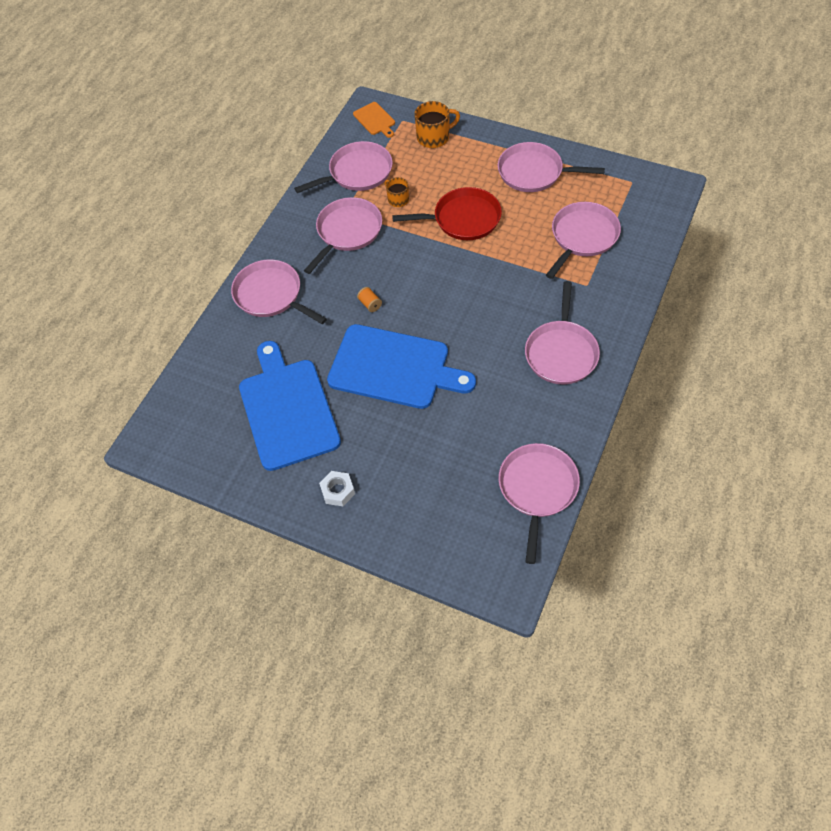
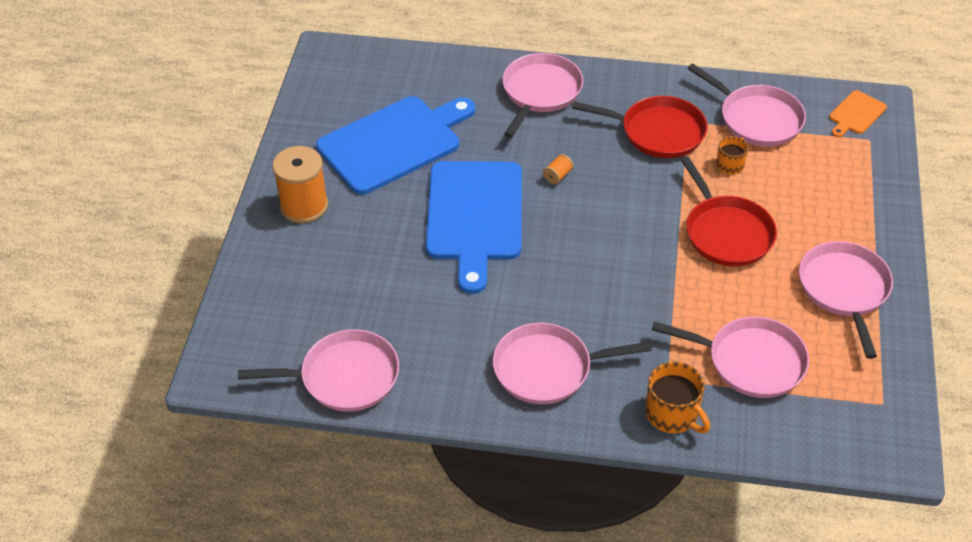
camera: 70 degrees right, 10 degrees down
(338, 491) = (304, 206): white nut -> orange spool
(347, 232) = (658, 132): pink pan -> red pan
(434, 137) = (856, 176): orange mug -> orange mug (673, 414)

